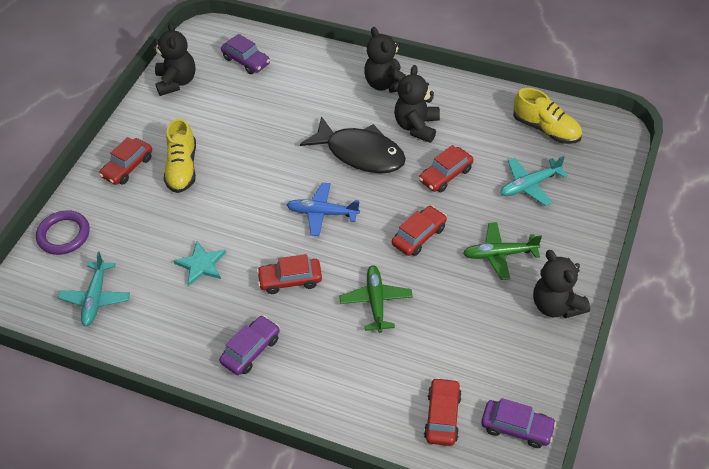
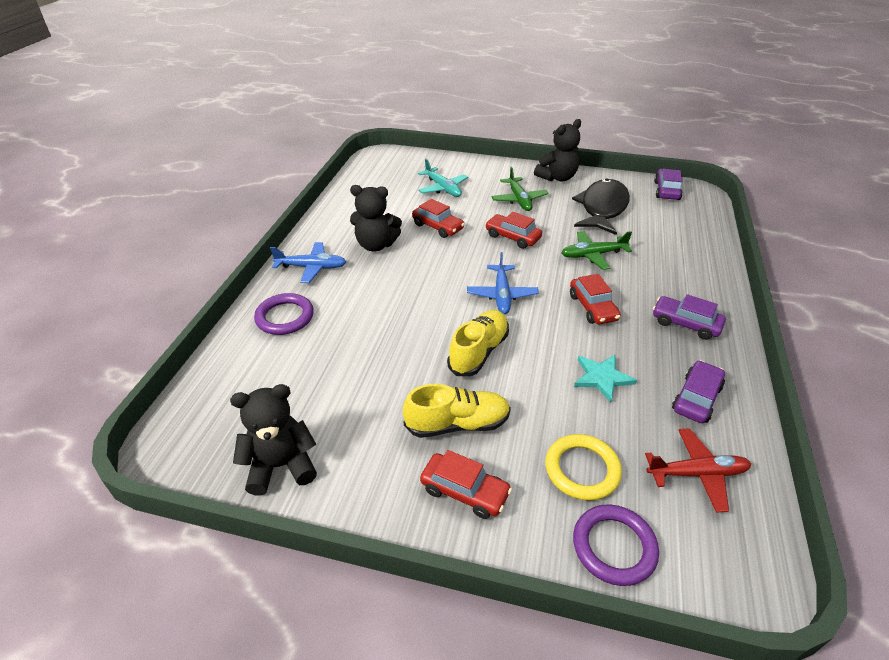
camera: 100 degrees left, 10 degrees down
(96, 298) = (697, 473): turquoise plane -> red plane
(122, 231) = (582, 469): none -> yellow ring
(246, 61) = (249, 389): purple car -> purple car (696, 398)
(320, 72) = (285, 317): none -> purple ring
(360, 153) = (415, 277): black fish -> black fish (602, 208)
(386, 84) = (312, 267): black teddy bear -> blue plane
(442, 416) = (679, 219): red car -> none
(546, 129) = (378, 182): yellow shoe -> yellow shoe (478, 352)

